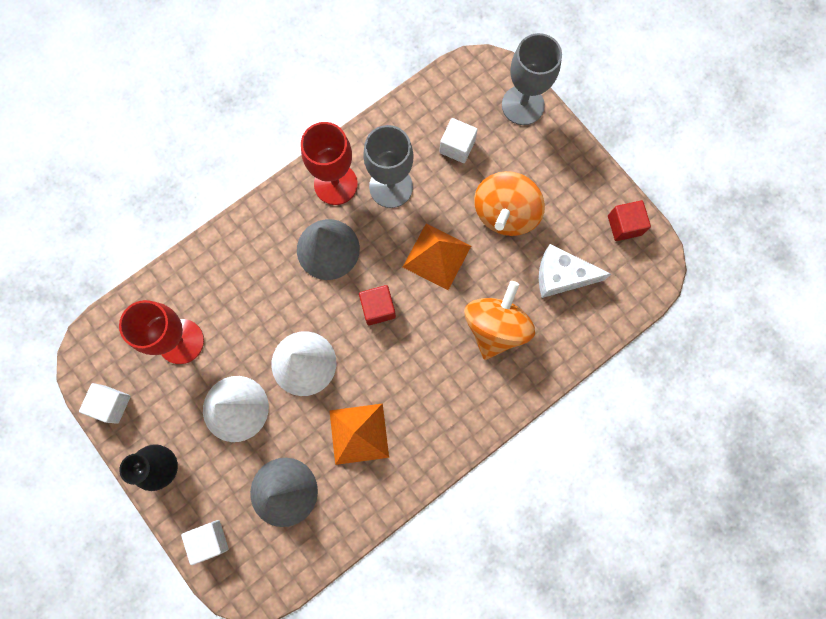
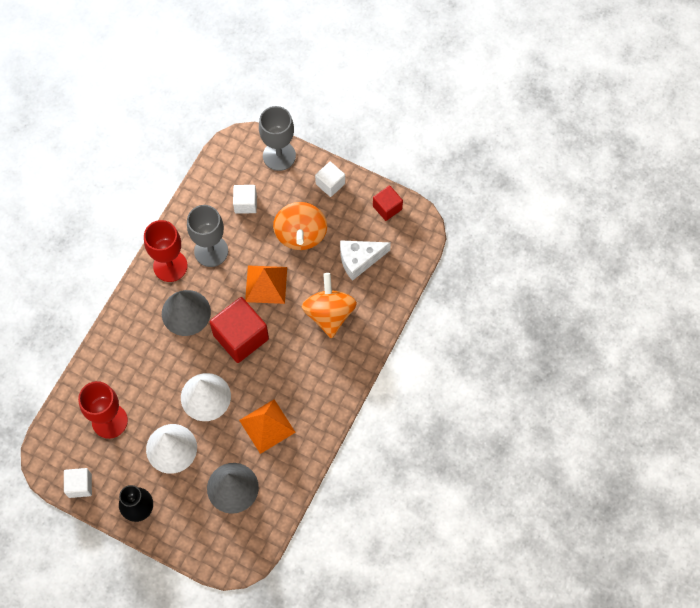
camera: 25 degrees left, 10 degrees down
(209, 540) = (195, 543): white cube -> white cube (330, 184)
(378, 308) = (241, 337): red cube -> red cube, size x1.81

